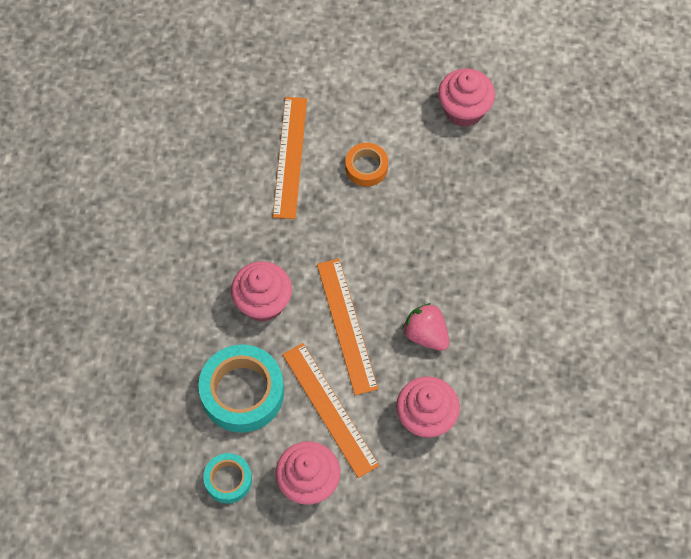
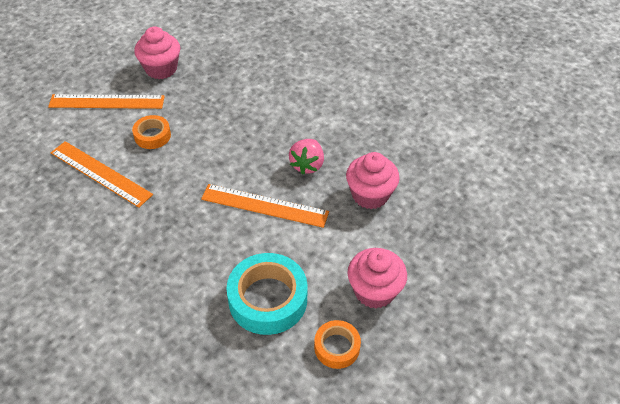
camera: 60 degrees left, 15 degrees down
(228, 480) = (337, 347): turquoise tape -> orange tape
(263, 303) = (203, 248): pink cupcake -> none
(330, 409) = (323, 248): orange ruler -> orange ruler (107, 101)
(426, 334) = (307, 165): pink strawberry -> pink strawberry turned 60 degrees counterclockwise

